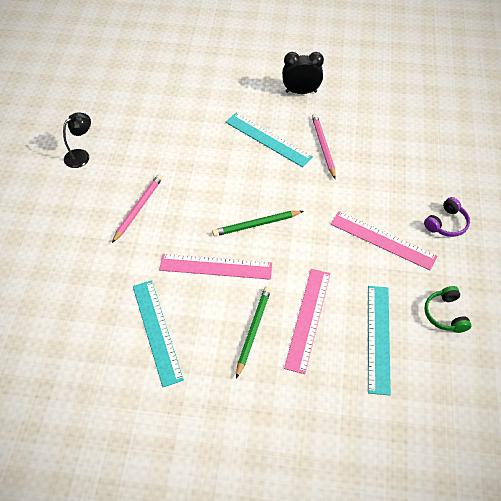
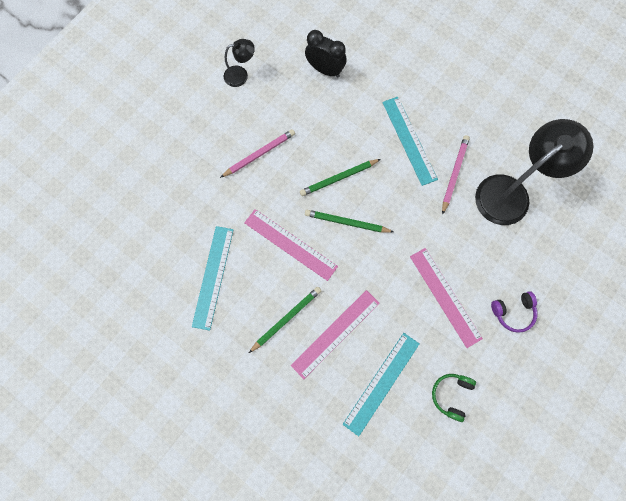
camera: 30 degrees right, 20 degrees up
(225, 194) = (338, 178): none -> green pencil
(301, 92) = (472, 103): black clock -> black clock (325, 70)
(378, 139) = (511, 193): none -> black lamp

